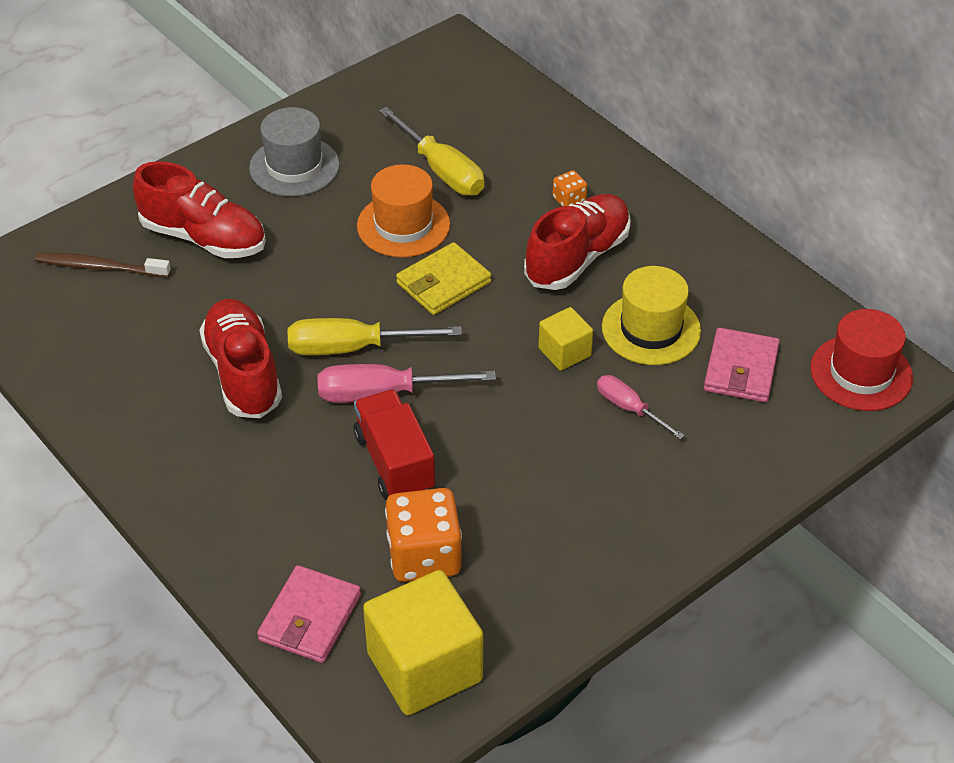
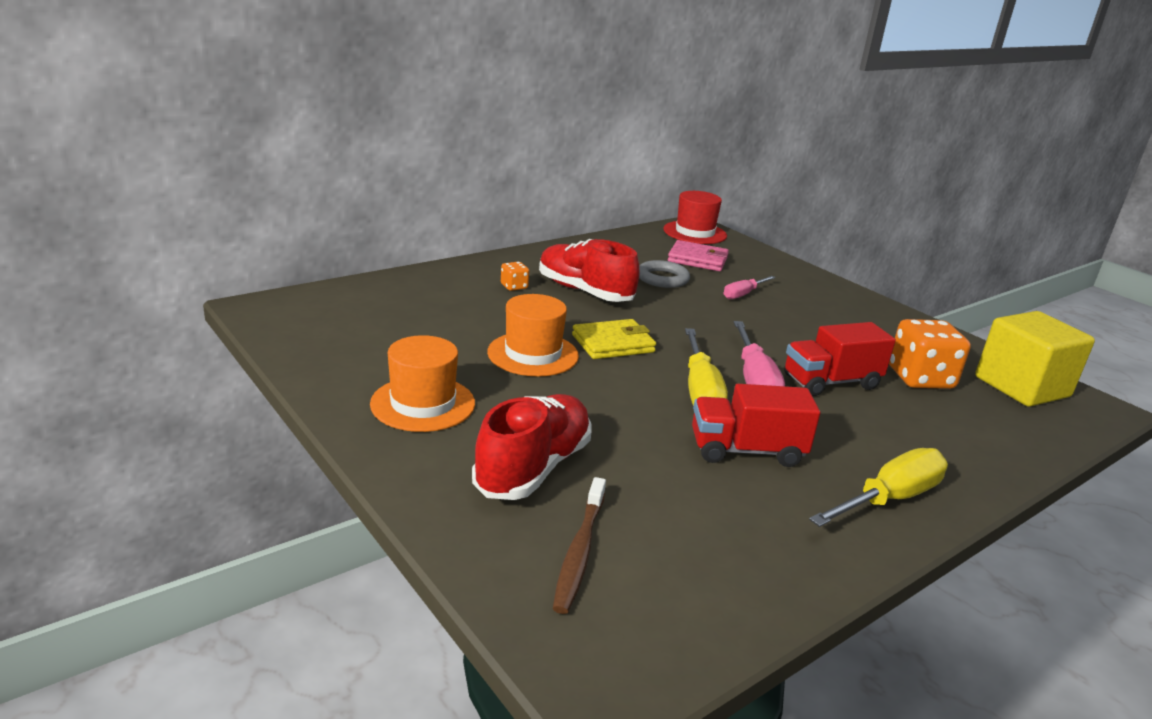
camera: 90 degrees left, 20 degrees down
(243, 373) = (746, 450): red shoe -> red truck
(294, 166) = (423, 404): grey hat -> orange hat
(310, 618) = (1014, 431): pink wallet -> none
(442, 170) = (458, 330): yellow screwdriver -> yellow screwdriver (889, 499)
(443, 283) = (613, 343): yellow wallet -> yellow wallet turned 75 degrees counterclockwise
(564, 352) = (691, 307): yellow cube -> none
(651, 329) = (662, 278): yellow hat -> grey ring

